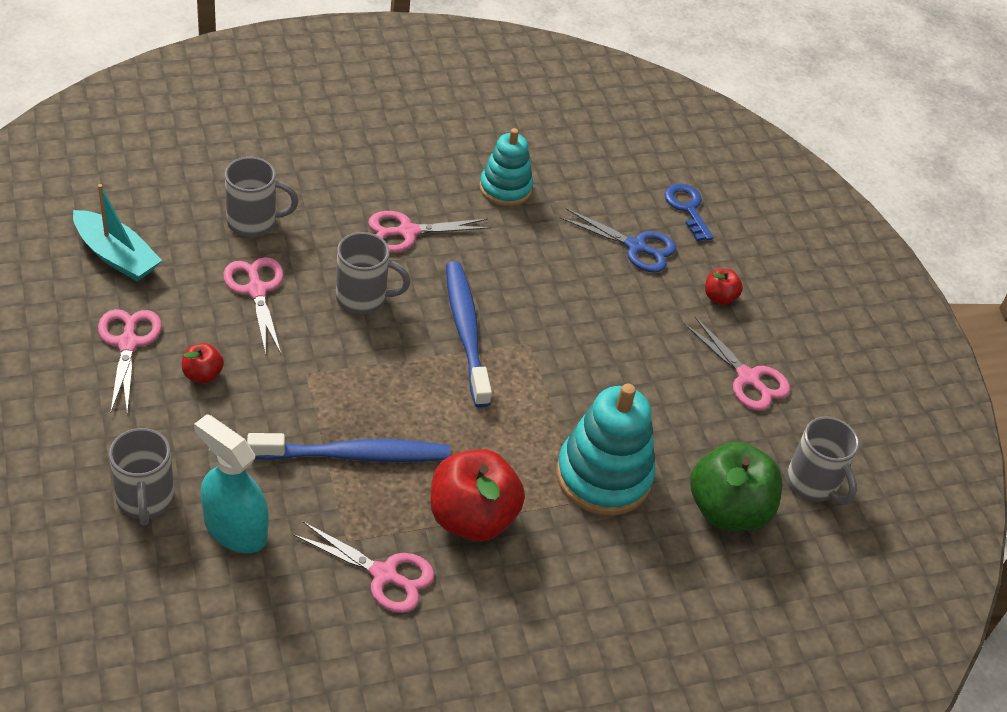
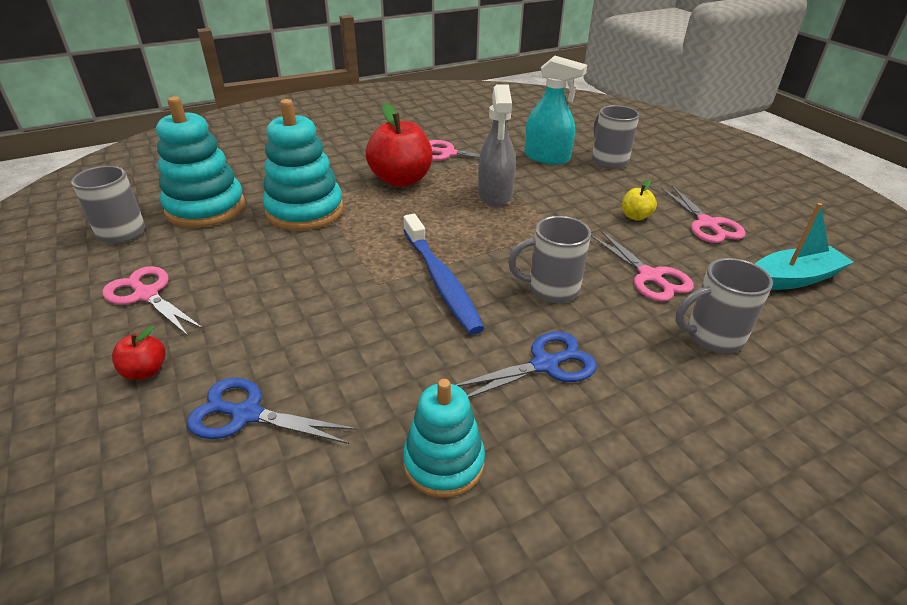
camera: 175 degrees right, 10 degrees down
(116, 256) = (793, 278): turquoise boat -> turquoise boat turned 135 degrees clockwise
(202, 374) = (635, 216): red apple -> yellow apple
(355, 455) = (495, 194): blue toothbrush -> grey spray bottle
(407, 232) = (545, 365): pink scissors -> blue scissors
(687, 208) = (145, 504): blue key -> none
(727, 509) = (206, 208): green apple -> turquoise stacking toy

